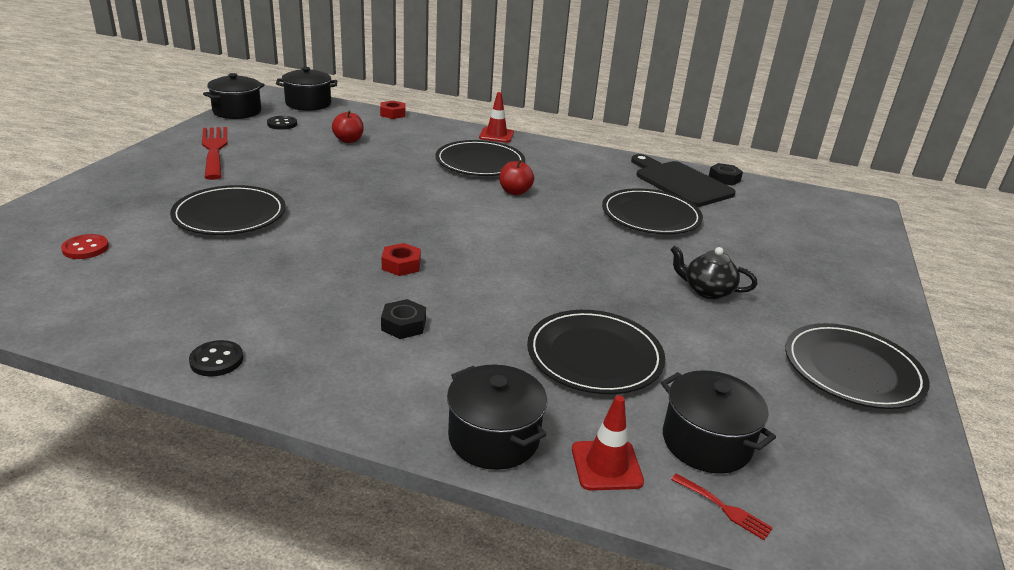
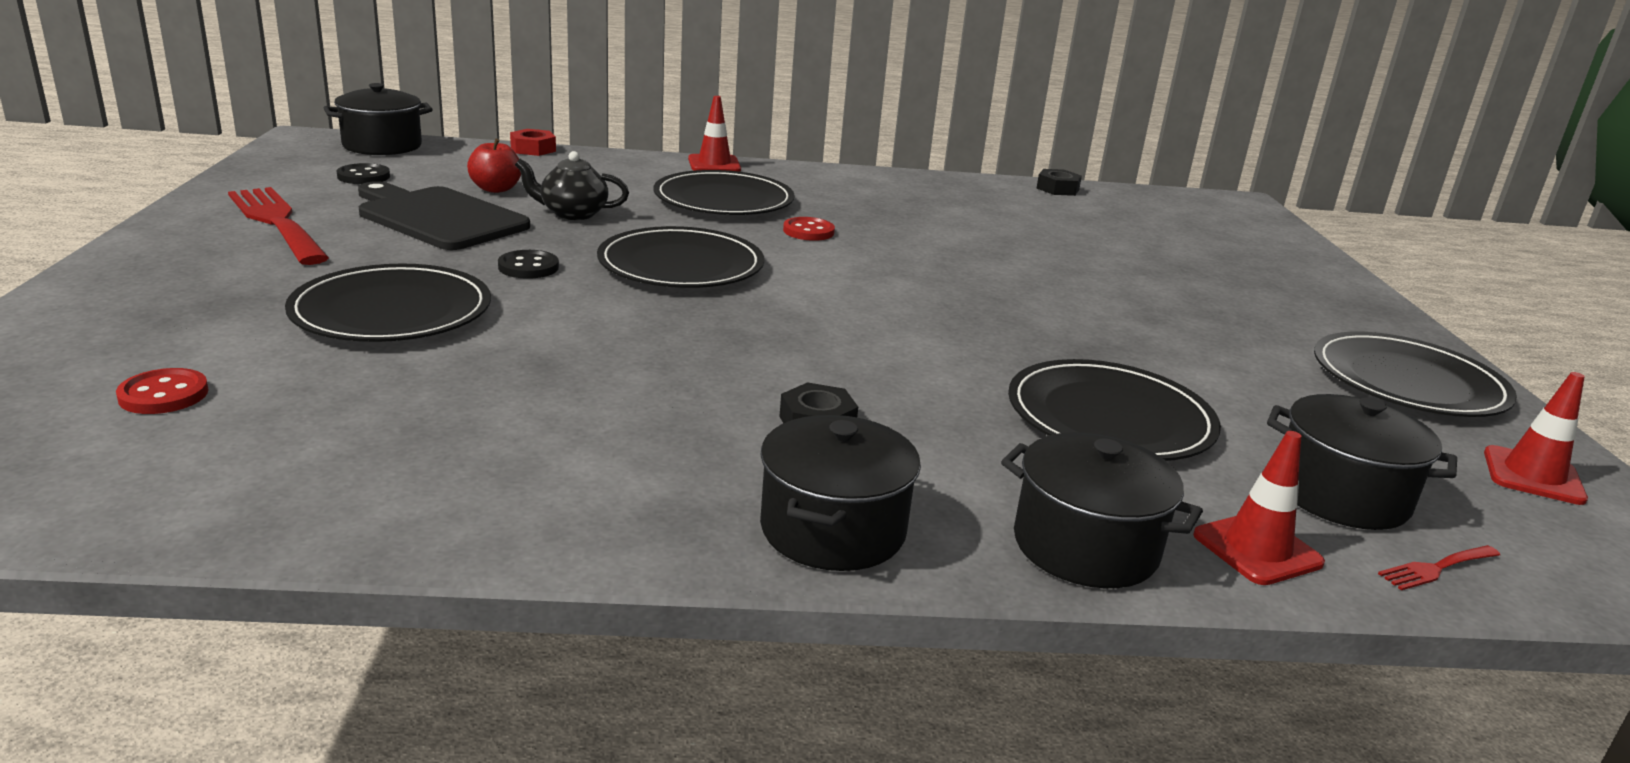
camera: 20 degrees left, 5 degrees down
(216, 360) = (568, 524): black button -> black button (528, 267)
(237, 111) = (267, 165): black pot -> black pot (833, 529)
(401, 265) = (737, 344): red nut -> none
(515, 192) = (808, 231): red apple -> red button
(651, 216) = (1012, 241): black plate -> black plate (681, 265)
(680, 182) = (1010, 198): black cutting board -> black cutting board (438, 218)
(707, 291) = (1165, 319): black teapot -> black teapot (572, 214)
(724, 508) = (1436, 568): red fork -> red fork turned 135 degrees clockwise
(878, 460) = (1533, 476): none -> red traffic cone

